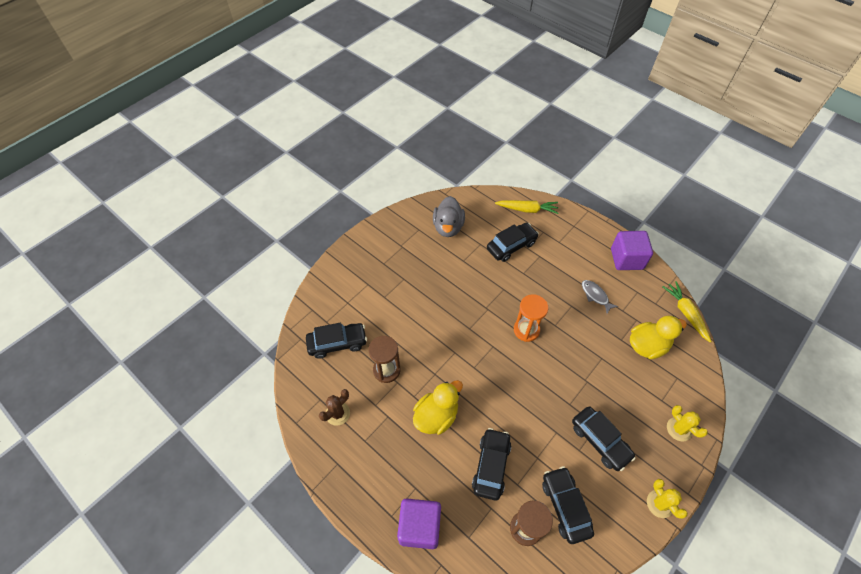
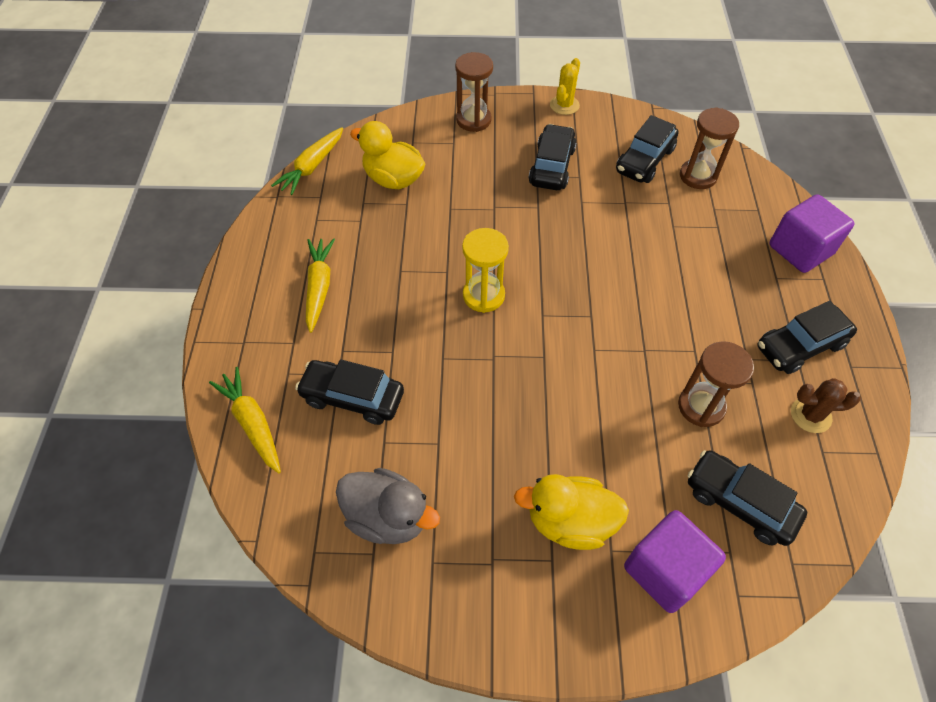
camera: 130 degrees left, 0 degrees up
(436, 416) = (689, 312): yellow duck -> yellow duck (570, 521)
(448, 227) = (388, 517): grey duck -> grey duck turned 60 degrees clockwise
(491, 466) = (678, 232): black car -> black car (800, 346)
(526, 330) = (483, 295): orange hourglass -> yellow hourglass
(586, 268) = (319, 287): none -> yellow carrot
(595, 296) = (360, 255): grey fish -> none
(626, 259) = (265, 253): purple cube -> purple cube (665, 570)
(679, 429) = (473, 120): yellow cactus -> brown hourglass

